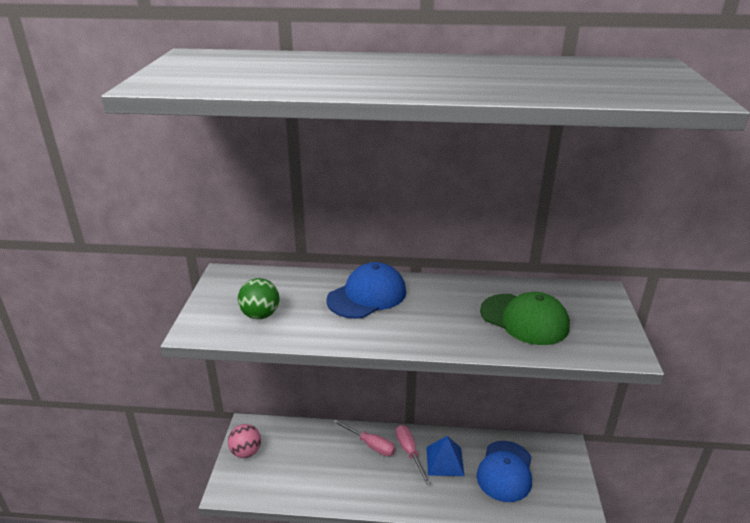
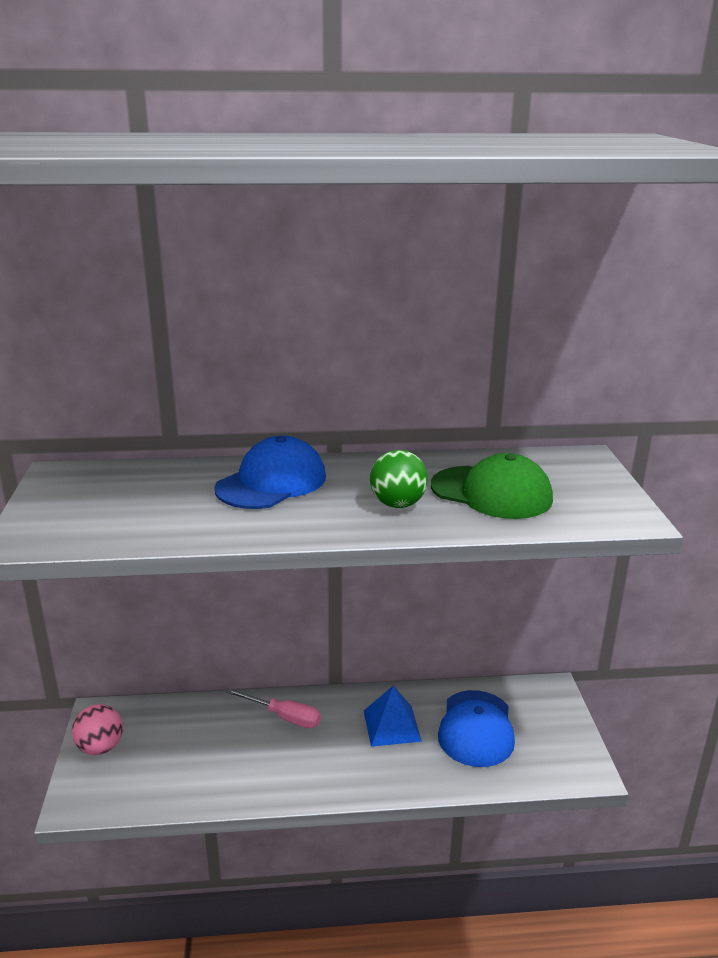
camera: 10 degrees left, 5 degrees down
(260, 315) = (120, 515): green ball -> green ball (397, 504)
(409, 452) = (340, 720): pink screwdriver -> none

